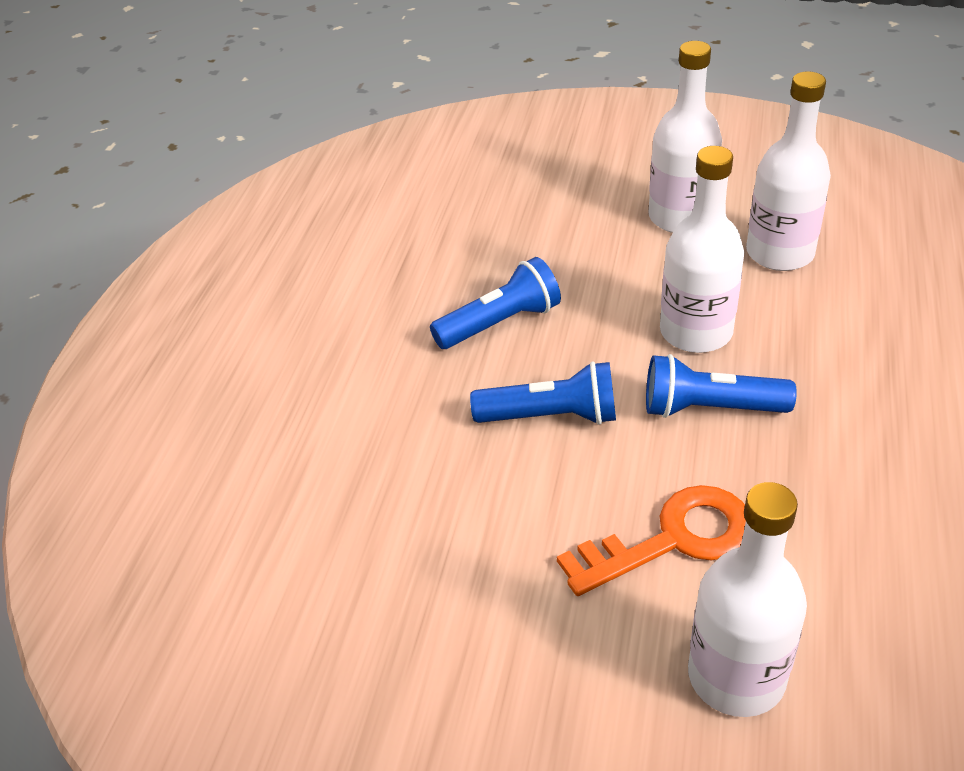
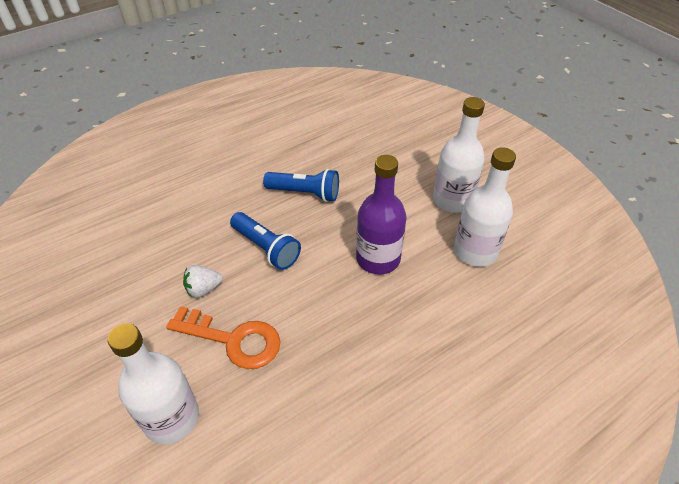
camera: 40 degrees right, 5 degrees up
(547, 519) = (203, 289): none -> white strawberry
(696, 332) = (378, 259): white bottle -> purple bottle
(710, 408) = (331, 298): blue flashlight -> none

